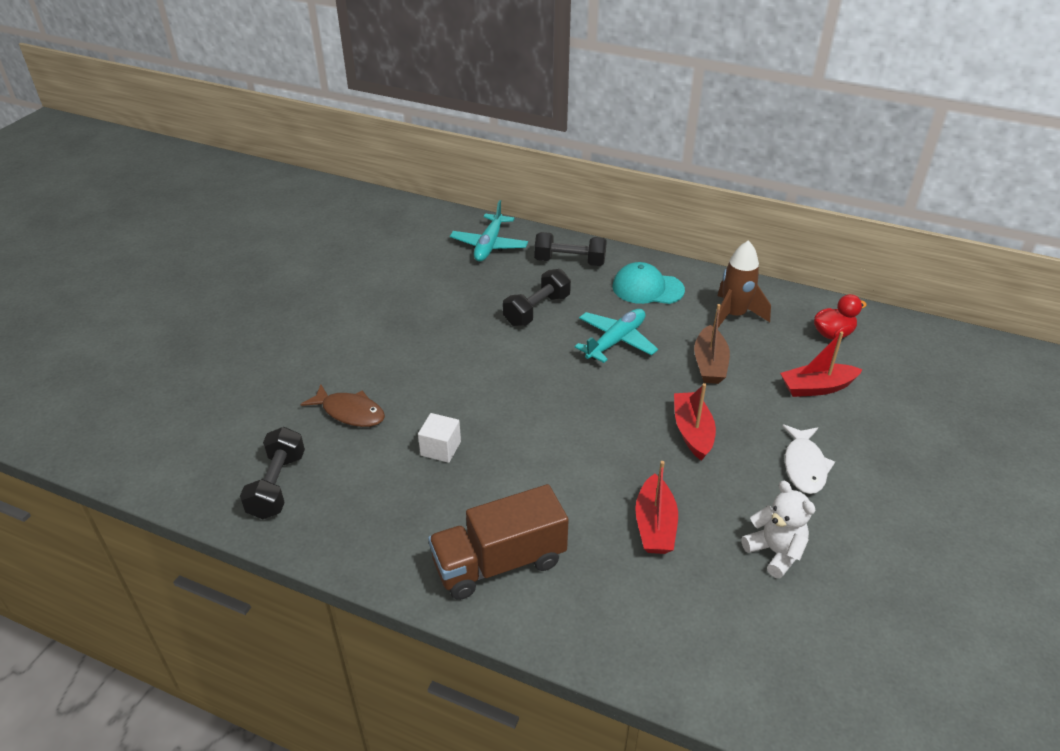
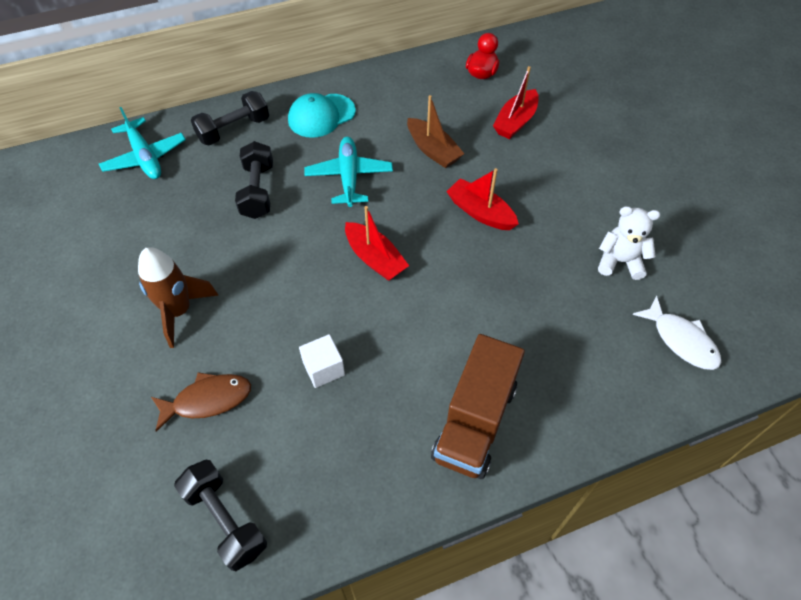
camera: 45 degrees left, 15 degrees up
(655, 525) = (536, 303): red boat -> red boat (375, 259)
(733, 316) = (406, 100): brown rocket -> brown rocket (179, 311)
(804, 466) = (569, 186): white fish -> white fish (681, 340)

